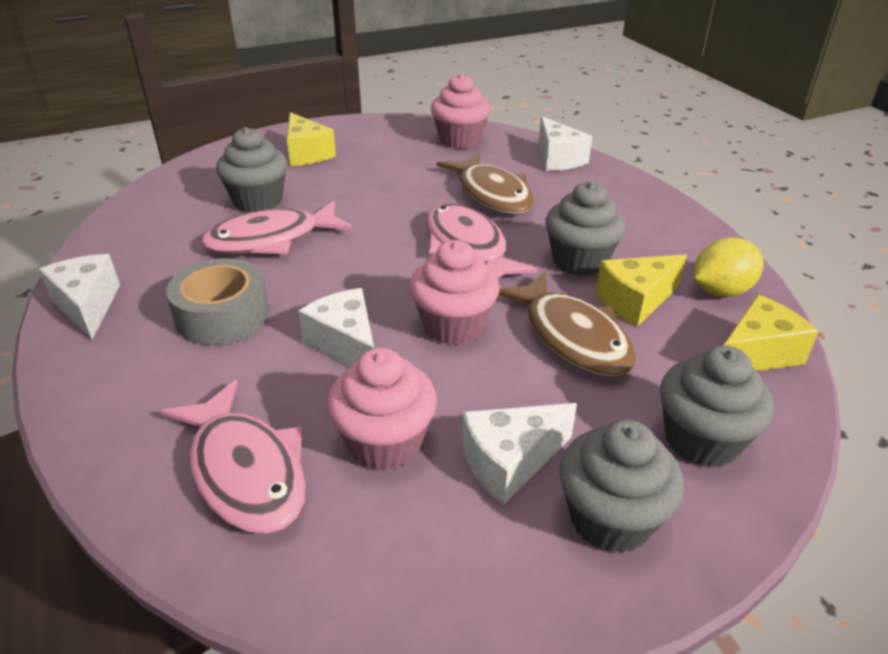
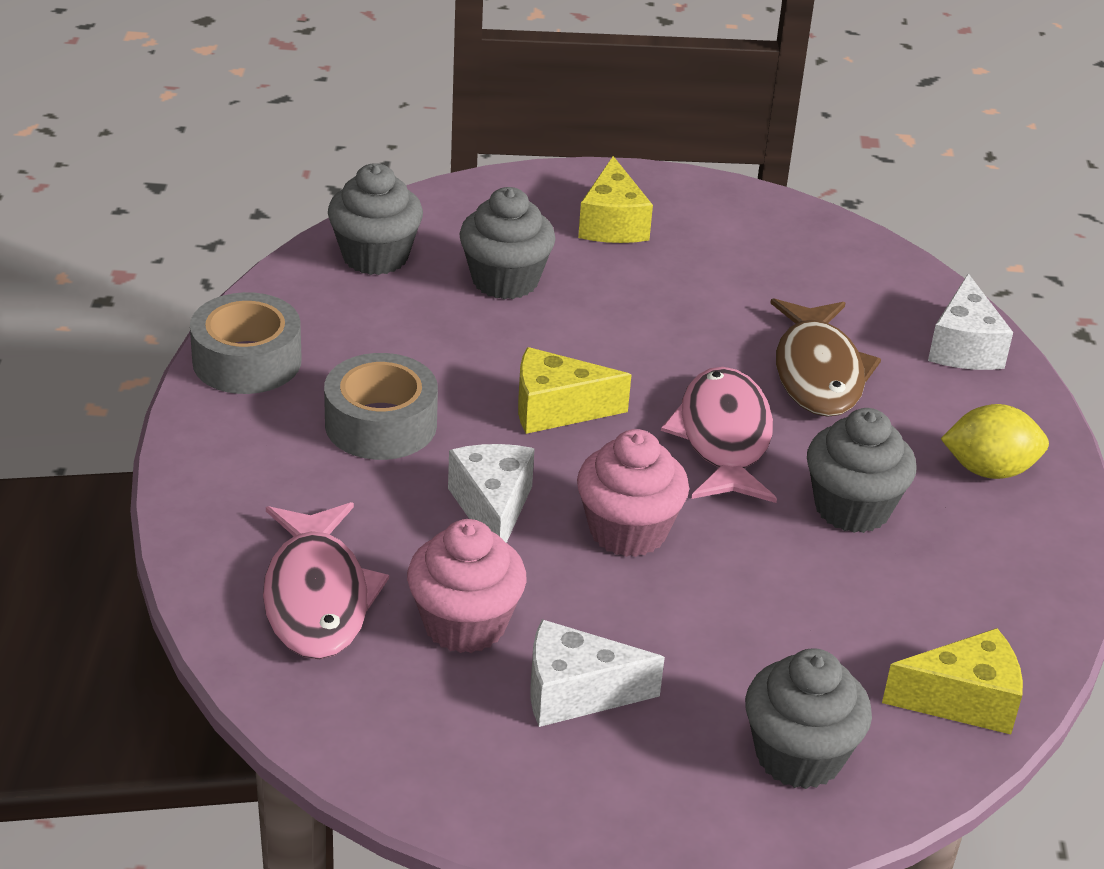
camera: 25 degrees right, 0 degrees up
(88, 306) = (247, 361): white cheese -> grey tape
(271, 240) = (489, 344): pink fish -> none
(460, 140) = (844, 268): pink cupcake -> none
(572, 337) = (755, 596): brown fish -> none
(610, 519) = (632, 781): grey cupcake -> grey cupcake (375, 257)
(635, 301) = (874, 585): yellow cheese -> yellow cheese (556, 409)
(721, 291) = (1001, 614): yellow lemon -> yellow lemon (989, 470)

